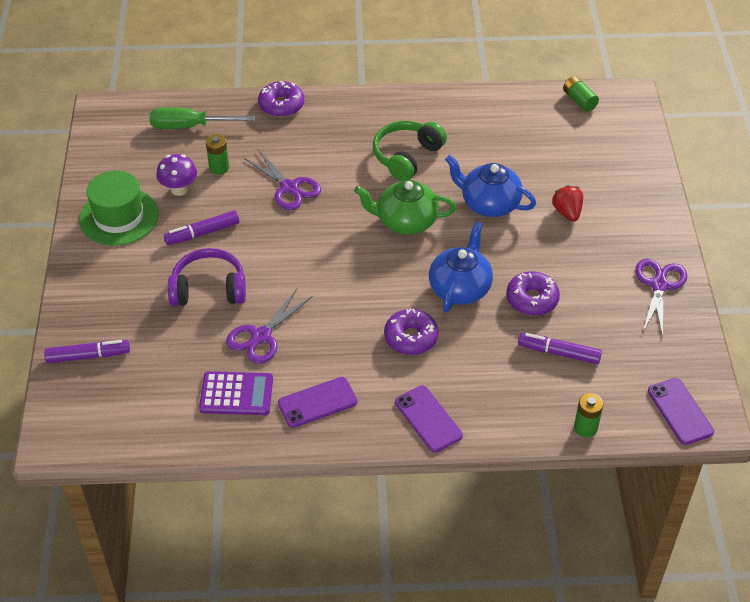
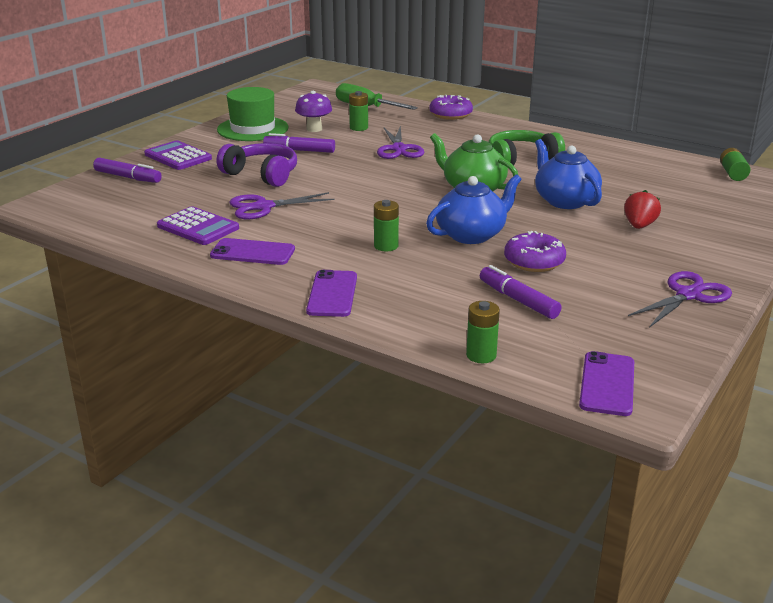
camera: 35 degrees right, 20 degrees down
(98, 299) = (178, 157): none -> purple calculator
(411, 337) = (386, 246): purple donut -> green battery

